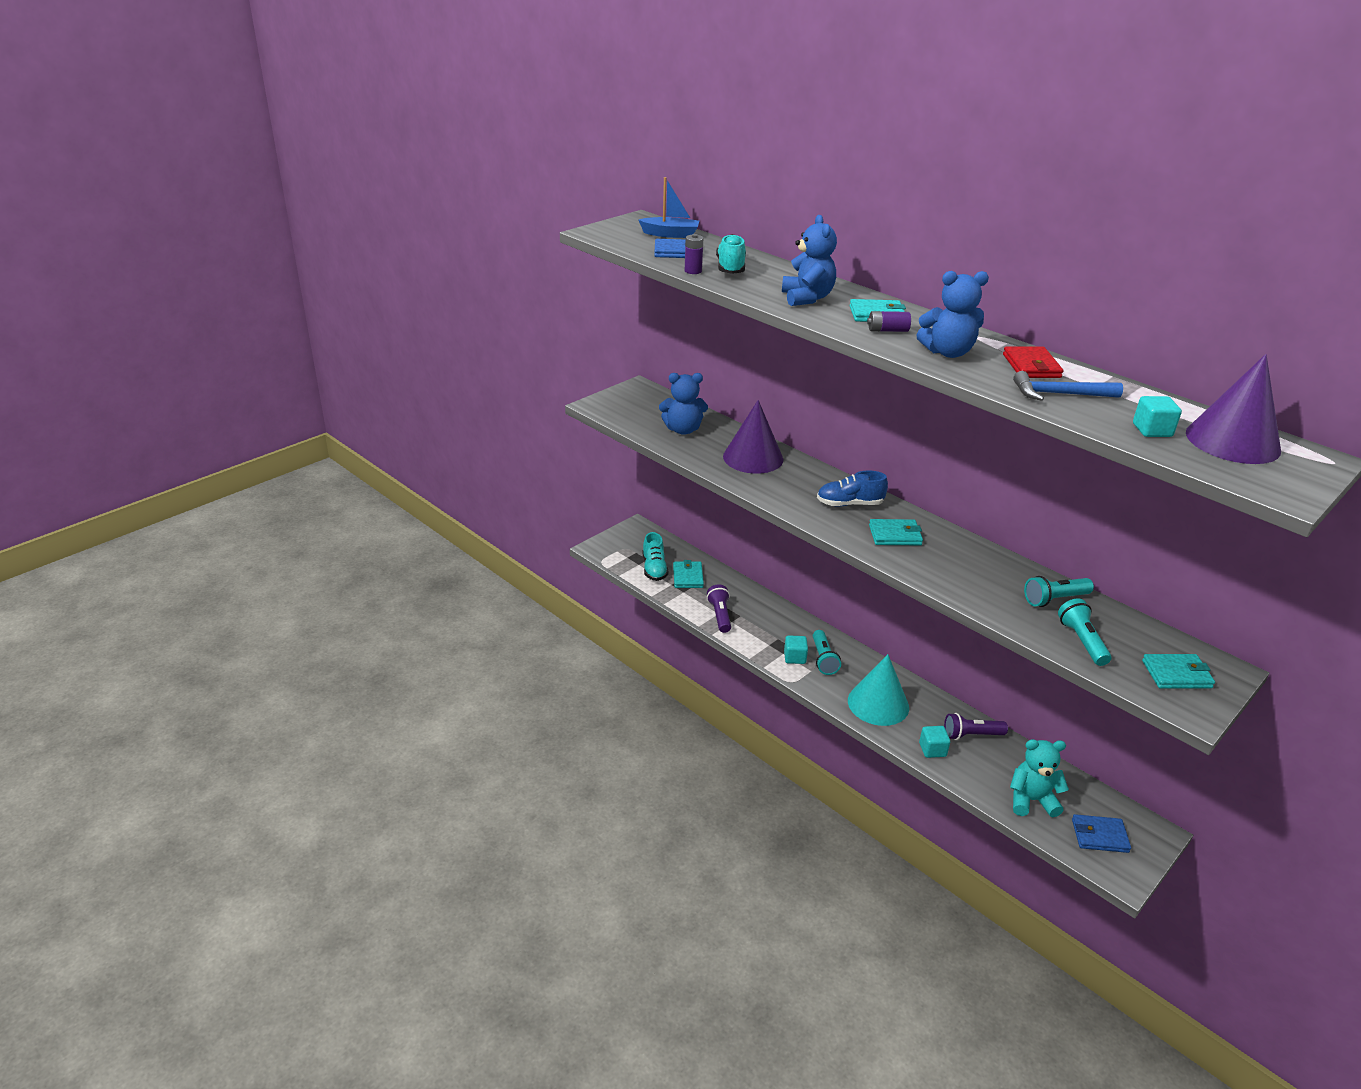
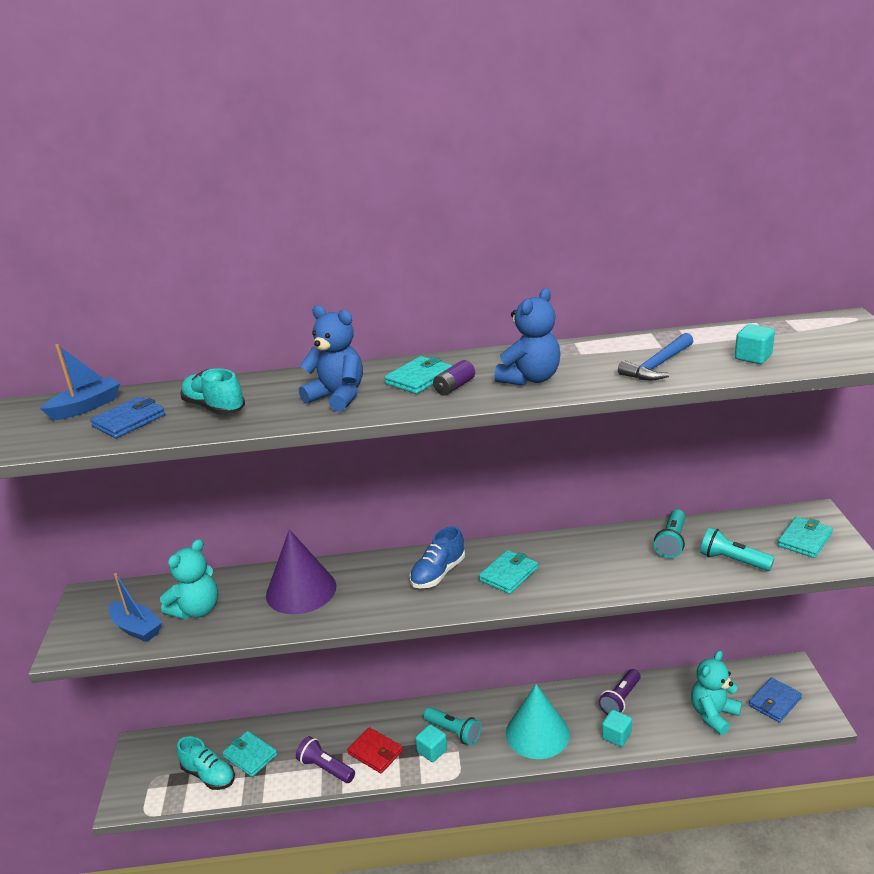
camera: 45 degrees left, 5 degrees down
(641, 418) = (136, 628): none -> blue boat
(683, 430) = (197, 610): blue teddy bear -> turquoise teddy bear
(693, 271) = (184, 431): purple battery -> none
(1031, 366) = (598, 355): red wallet -> red wallet (375, 752)
(1232, 441) = (797, 336): purple cone -> none

